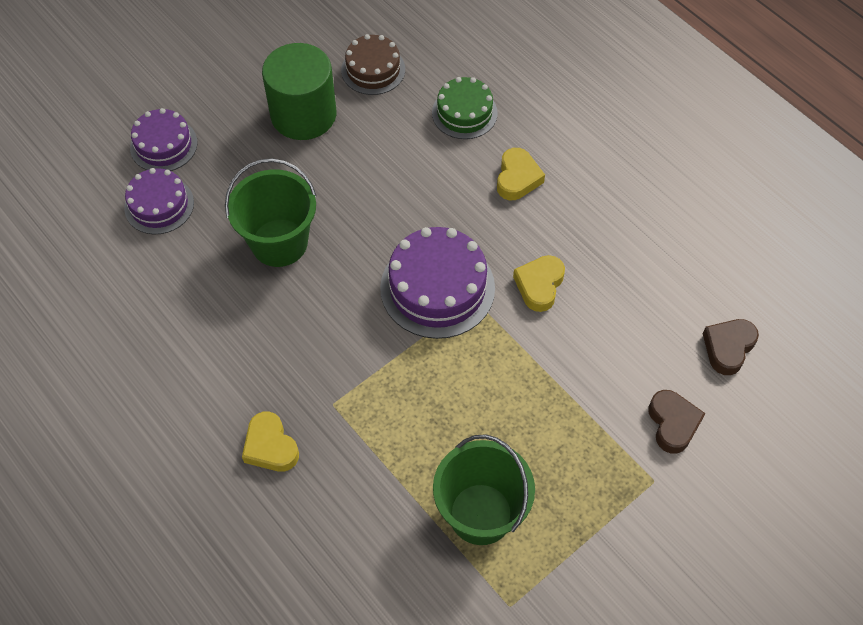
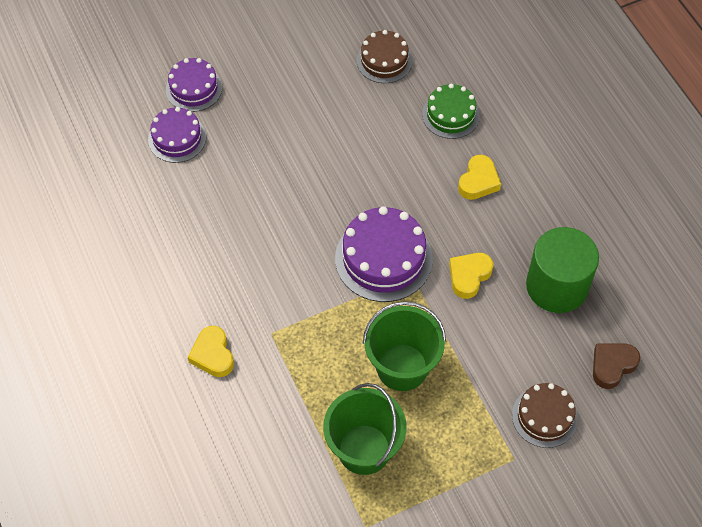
camera: 15 degrees right, 0 degrees up
(279, 243) = (265, 191): green bucket -> green bucket (402, 367)
(303, 114) = (315, 87): green cylinder -> green cylinder (557, 286)
(673, 423) = (544, 416): brown heart -> brown cake

